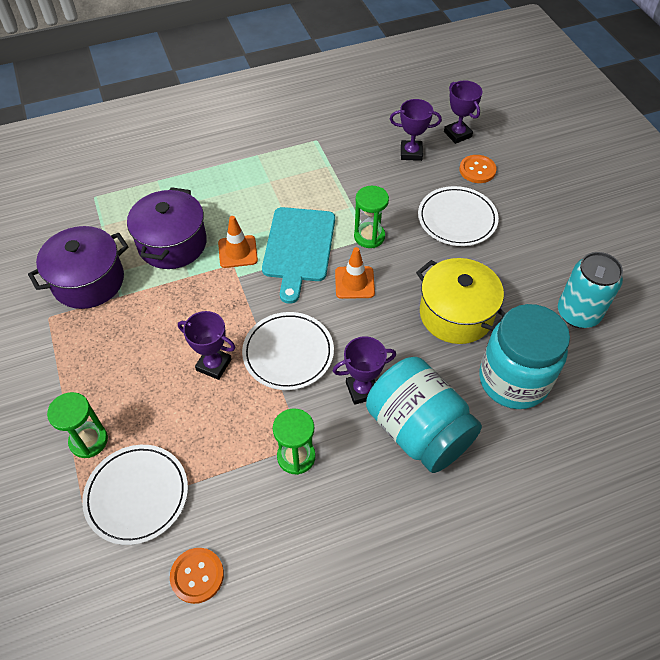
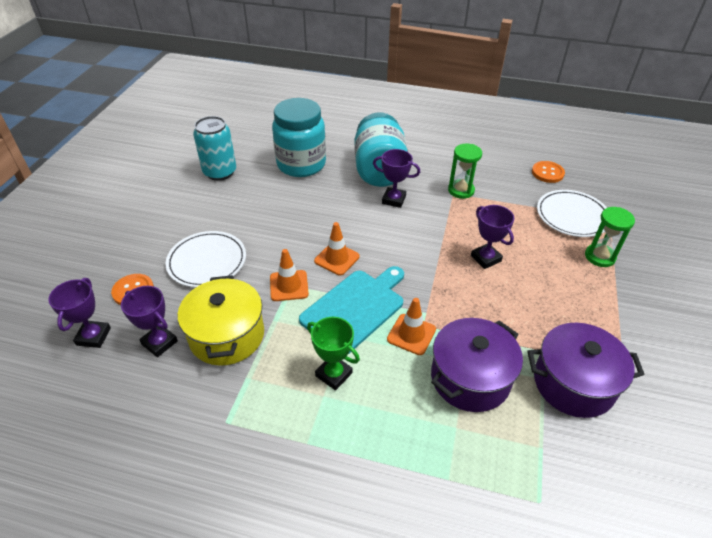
camera: 145 degrees left, 10 degrees down
(273, 196) = (334, 374): none -> green trophy
(288, 353) = (425, 240): white plate -> none
(369, 236) = (289, 286): green hourglass -> orange traffic cone
(456, 314) = (291, 206): yellow pot -> yellow pot (227, 335)

